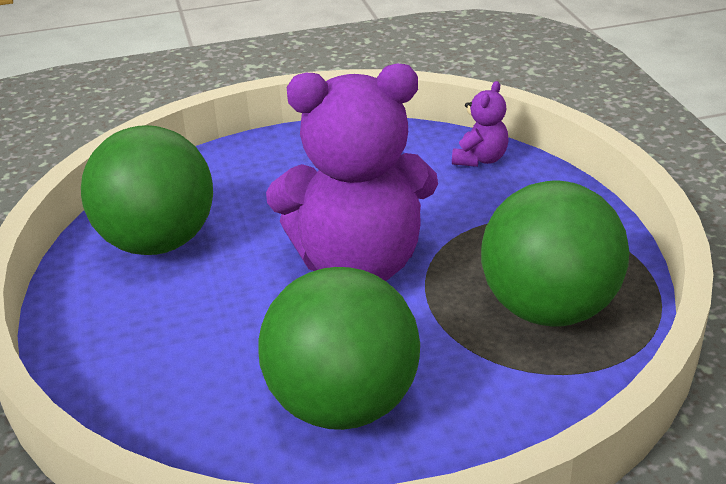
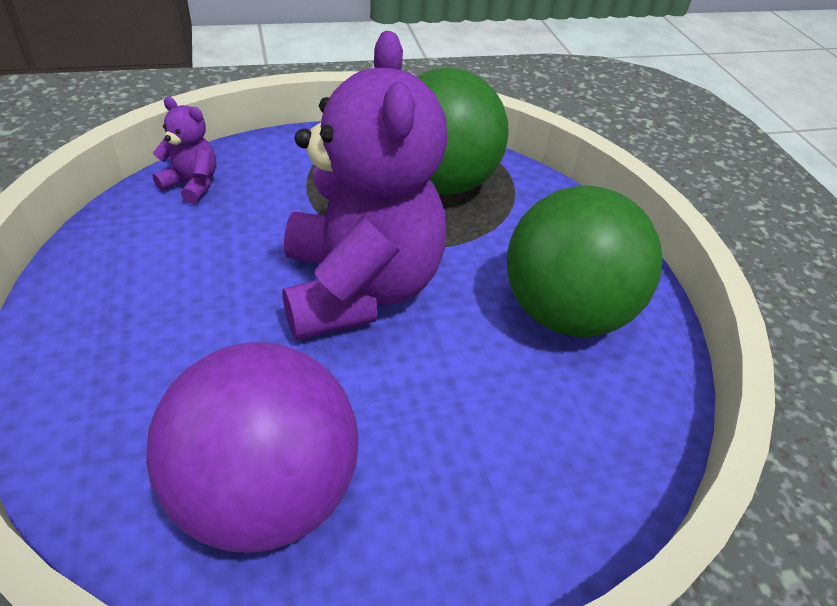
camera: 95 degrees left, 10 degrees up
(158, 242) = (265, 492): green ball -> purple ball

